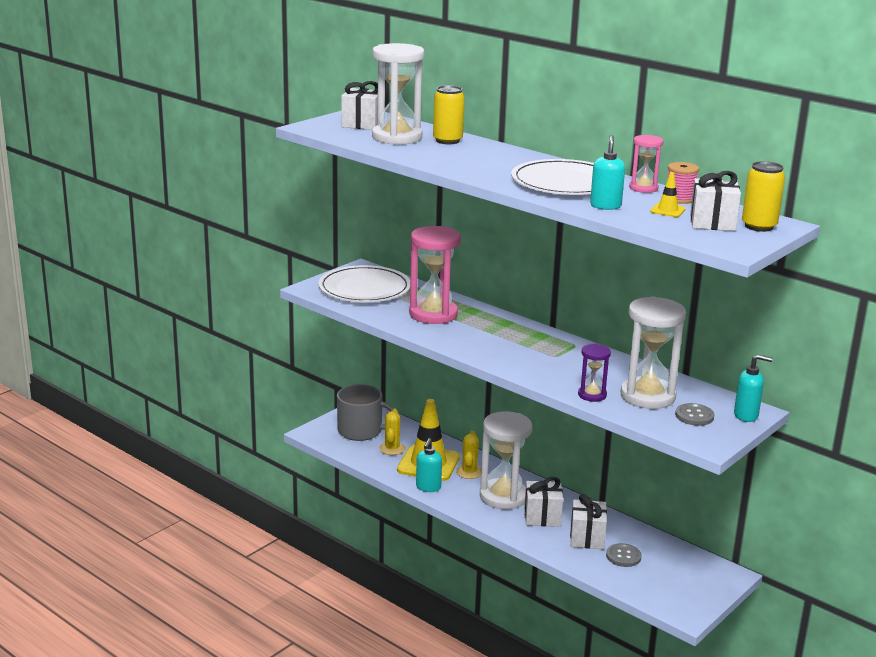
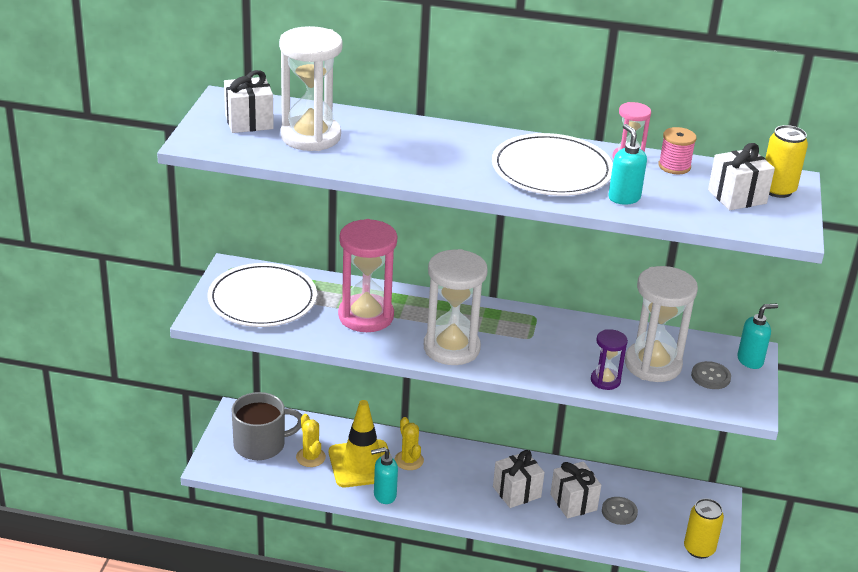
camera: 30 degrees left, 10 degrees up
(428, 487) = (384, 495): turquoise soap dispenser -> turquoise soap dispenser turned 90 degrees clockwise
(447, 141) = (368, 128): yellow can -> yellow can (699, 549)
(503, 496) = (463, 480): white hourglass -> white hourglass (451, 348)
(667, 210) = (682, 188): yellow traffic cone -> none

